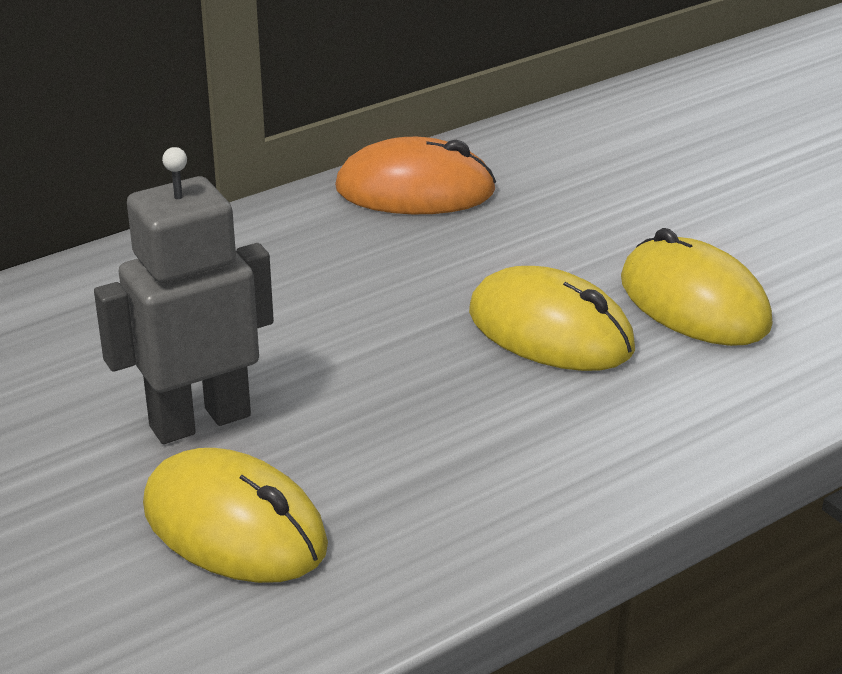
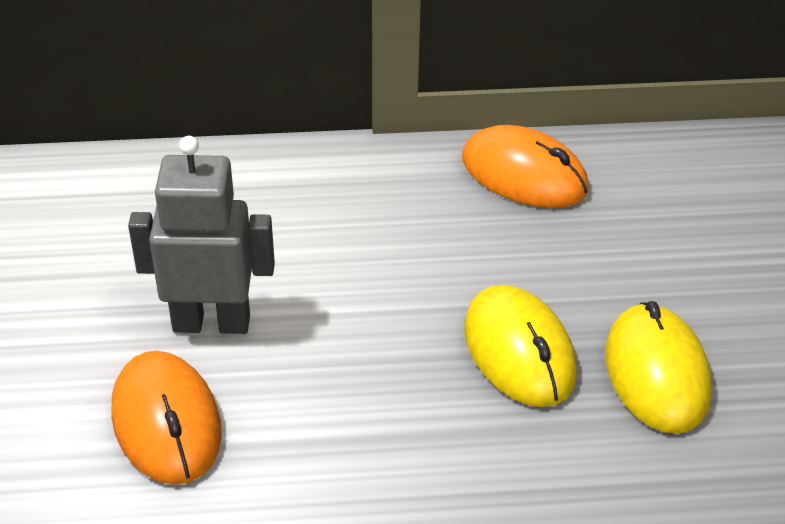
camera: 30 degrees right, 10 degrees up
(234, 527) = (166, 422): yellow mouse -> orange mouse

